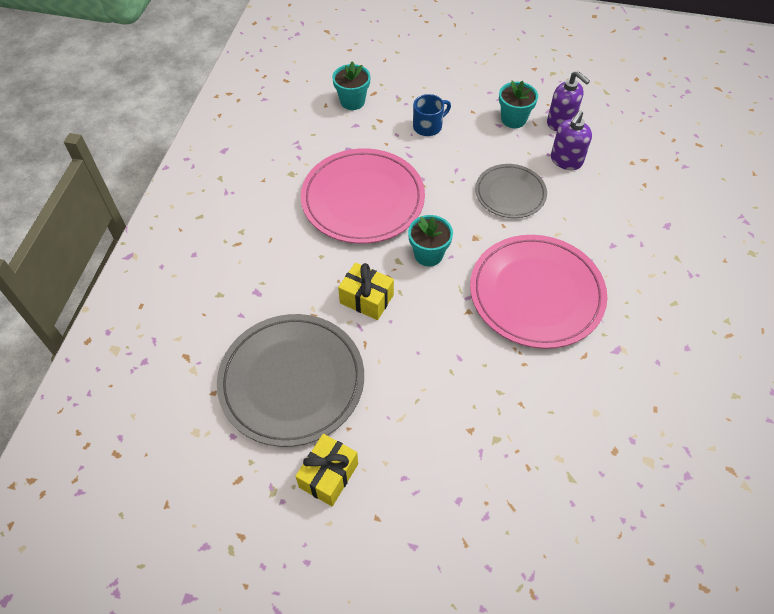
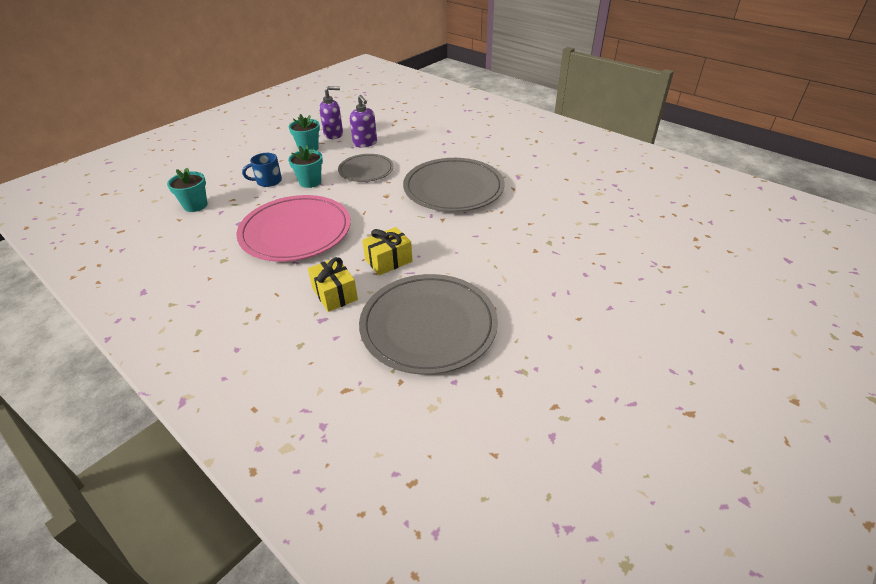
camera: 60 degrees left, 15 degrees down
(328, 475) = (528, 332): yellow gift -> yellow gift (334, 294)
(428, 126) = (268, 181): blue mug -> blue mug turned 105 degrees counterclockwise
(428, 254) = (379, 219): turquoise flower pot -> turquoise flower pot (310, 182)
(536, 294) = (453, 189): pink plate -> grey plate

